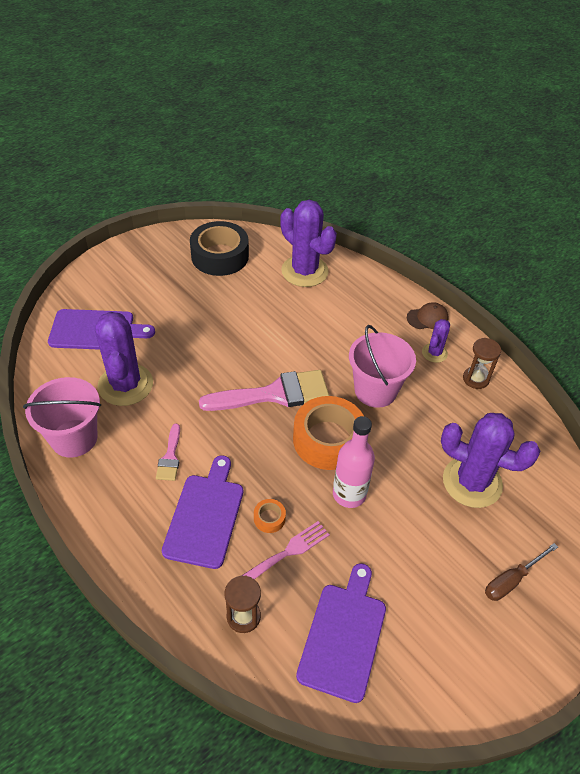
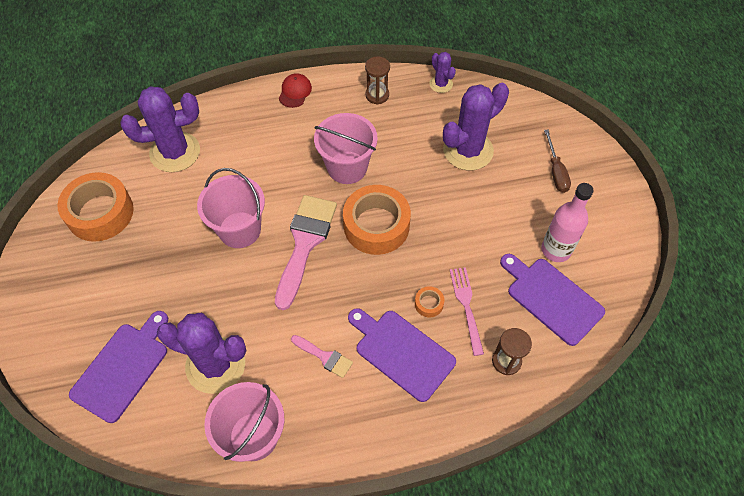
camera: 60 degrees left, 10 degrees up
(220, 256) = (100, 213): black tape -> orange tape
(259, 344) = (239, 230): none -> pink bucket
(349, 494) = (436, 236): pink bottle -> pink bottle (556, 250)
(427, 318) = (295, 92): brown cap -> red cap
(434, 353) = (334, 107): purple cactus -> purple cactus (441, 84)

